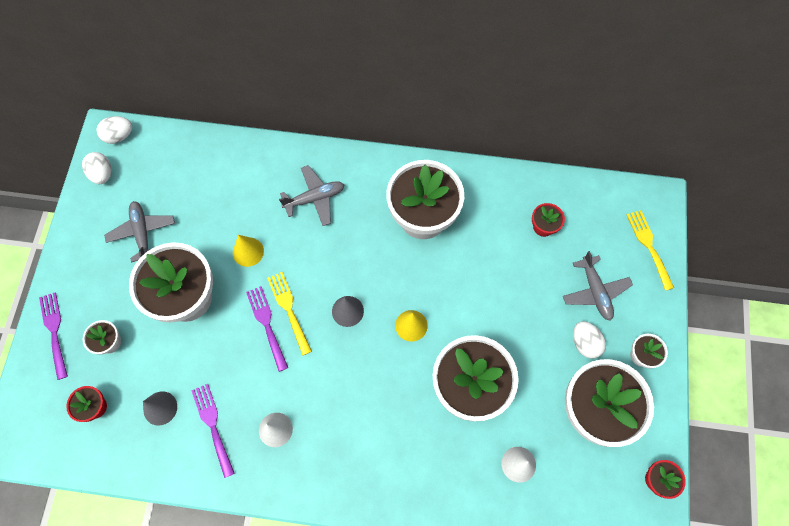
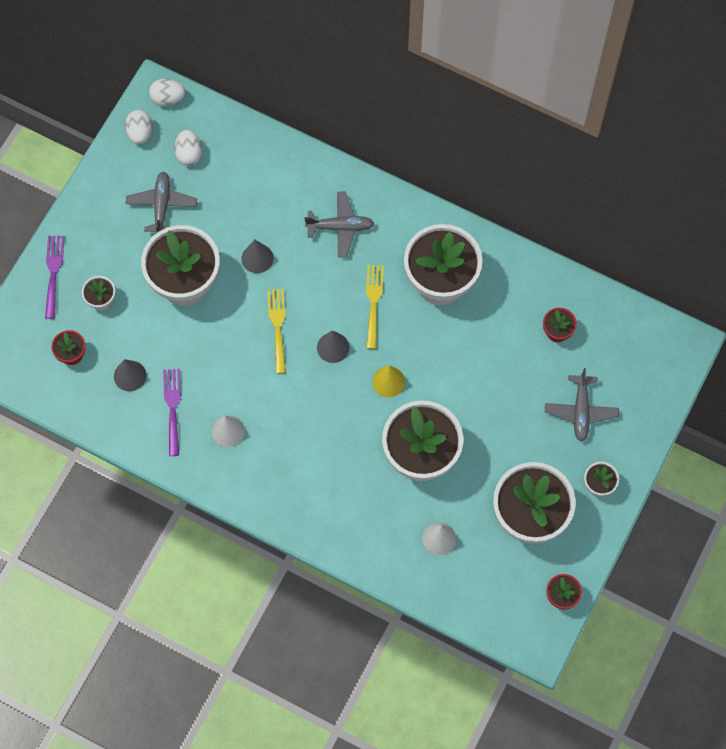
camera: 20 degrees right, 0 degrees up
(248, 252) = (257, 258): yellow cone -> grey cone
(266, 324) = (252, 333): purple fork -> none
(584, 343) = (549, 455): white egg -> white egg (189, 154)
(648, 246) = (655, 386): yellow fork -> yellow fork (373, 302)

